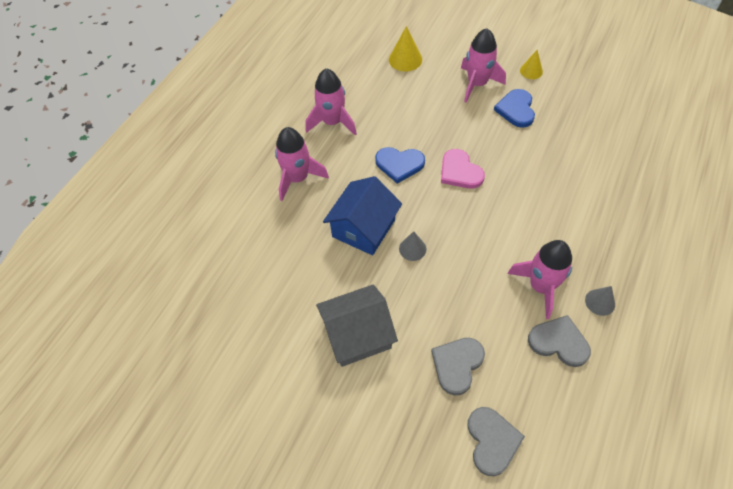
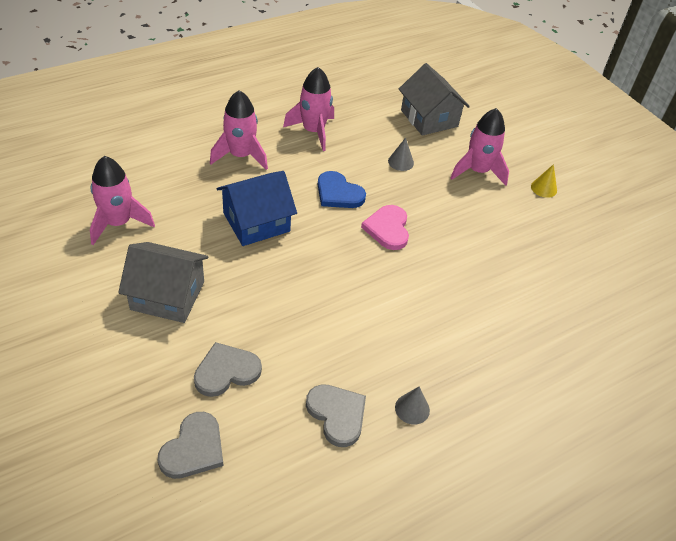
camera: 25 degrees right, 10 degrees down
(405, 59) = (429, 118): yellow cone -> grey house
(412, 249) = (282, 262): grey cone -> grey cone (400, 162)
(516, 109) = (495, 210): blue heart -> none
(540, 286) = (367, 361): pink rocket -> pink rocket (118, 223)

